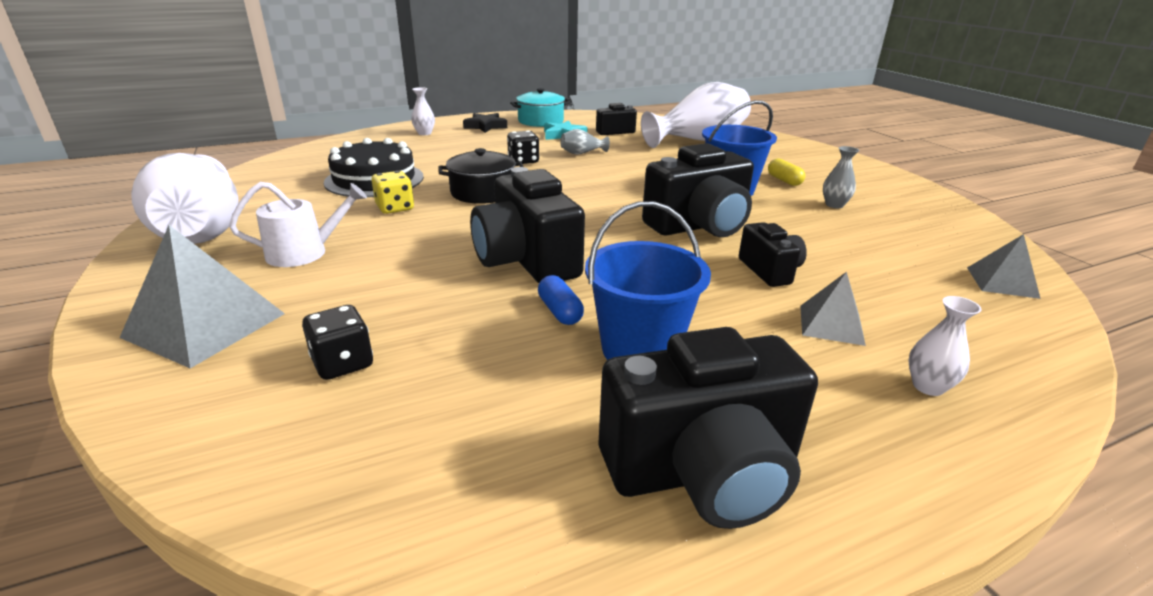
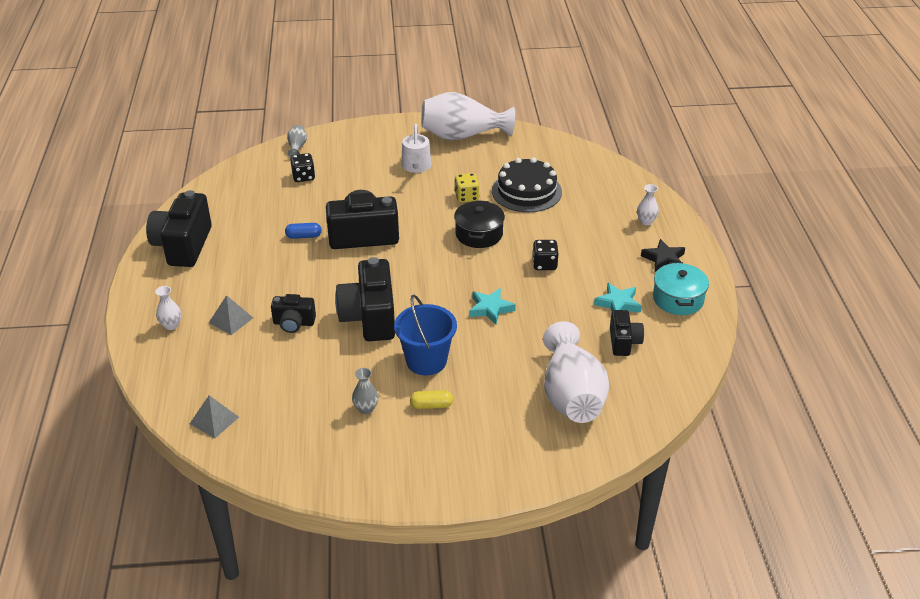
camera: 110 degrees right, 10 degrees up
(205, 325) = (356, 145): grey pyramid -> none
(582, 153) = (555, 302): grey vase -> grey vase (297, 147)
(618, 174) = (490, 309): none -> turquoise star
(640, 349) = (257, 252): blue bucket -> none

